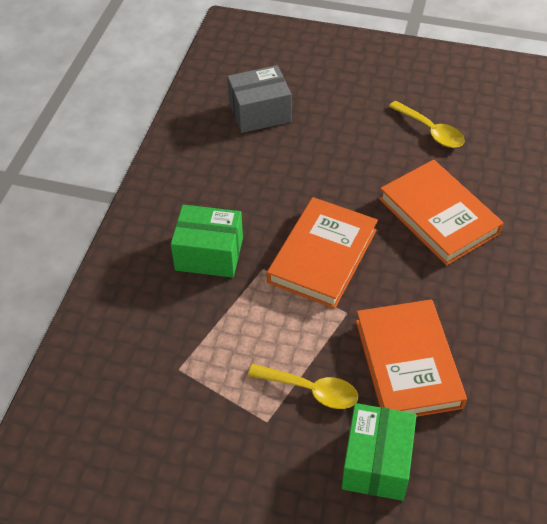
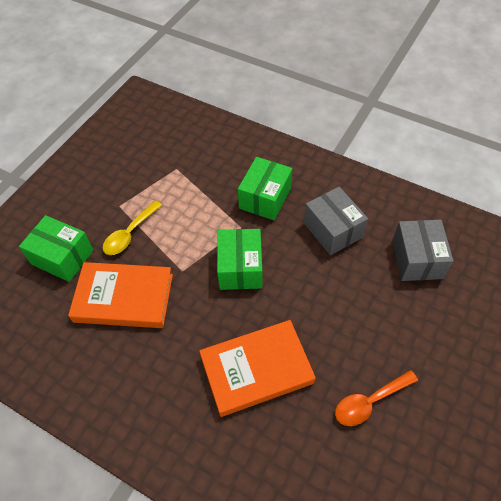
camera: 105 degrees right, 5 degrees up
(241, 182) = (333, 230): none -> grey box
(322, 256) = (240, 268): orange book -> green box
(431, 131) = (369, 402): yellow spoon -> orange spoon

